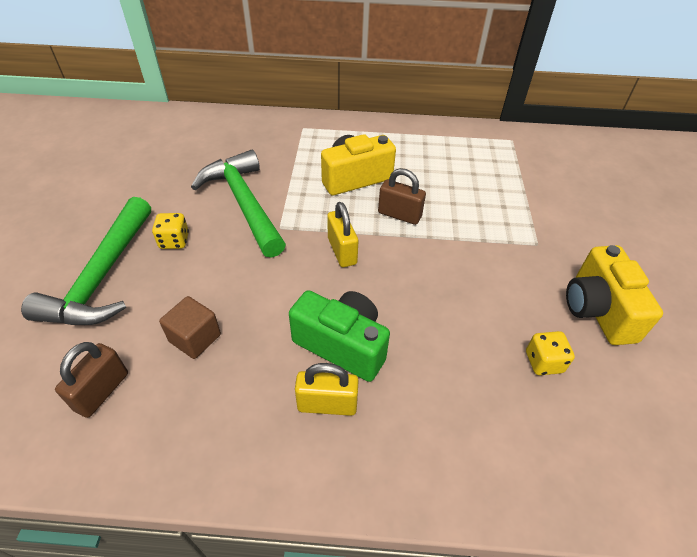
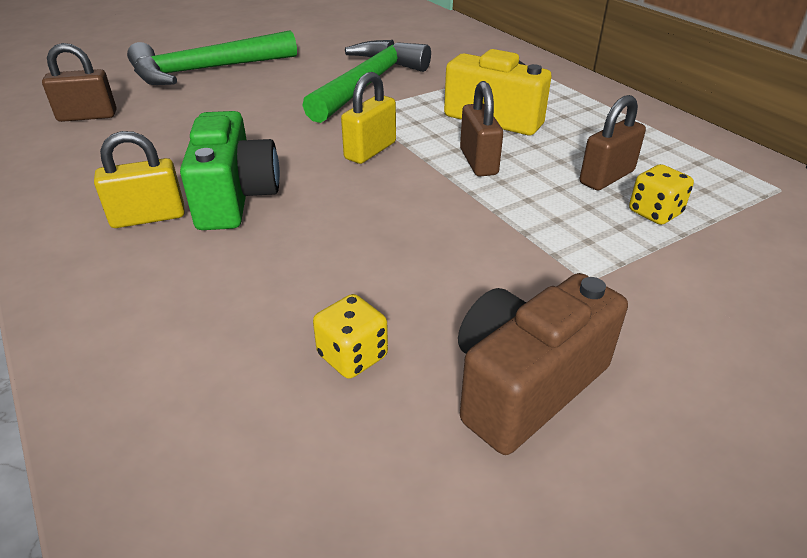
camera: 55 degrees right, 10 degrees down
(174, 241) = (279, 77): yellow dice -> yellow dice (654, 213)
(195, 338) = (175, 127): brown cube -> none
(327, 404) = (148, 217): yellow padlock -> yellow padlock turned 75 degrees counterclockwise
(457, 181) = (606, 177): none -> brown padlock
(598, 310) = (525, 385): yellow camera -> brown camera

